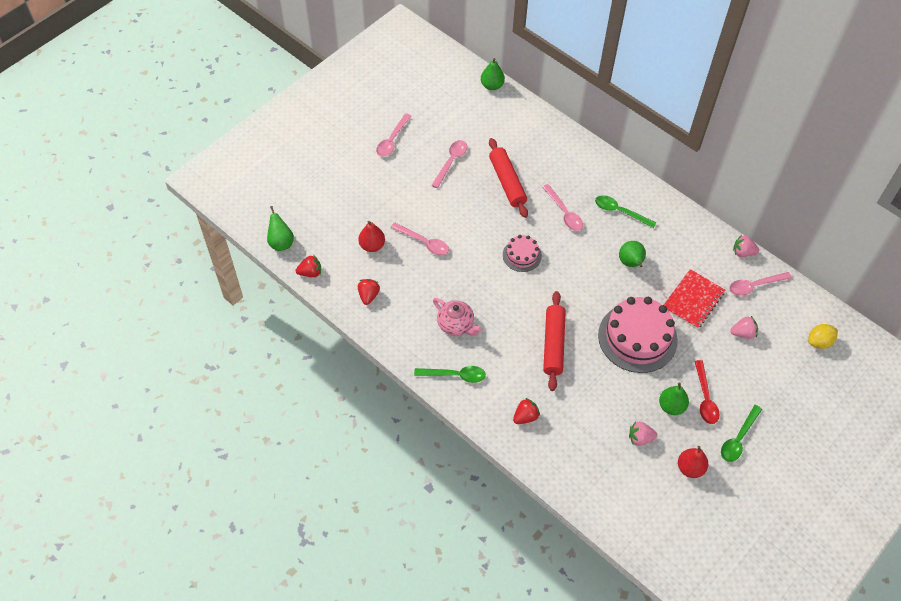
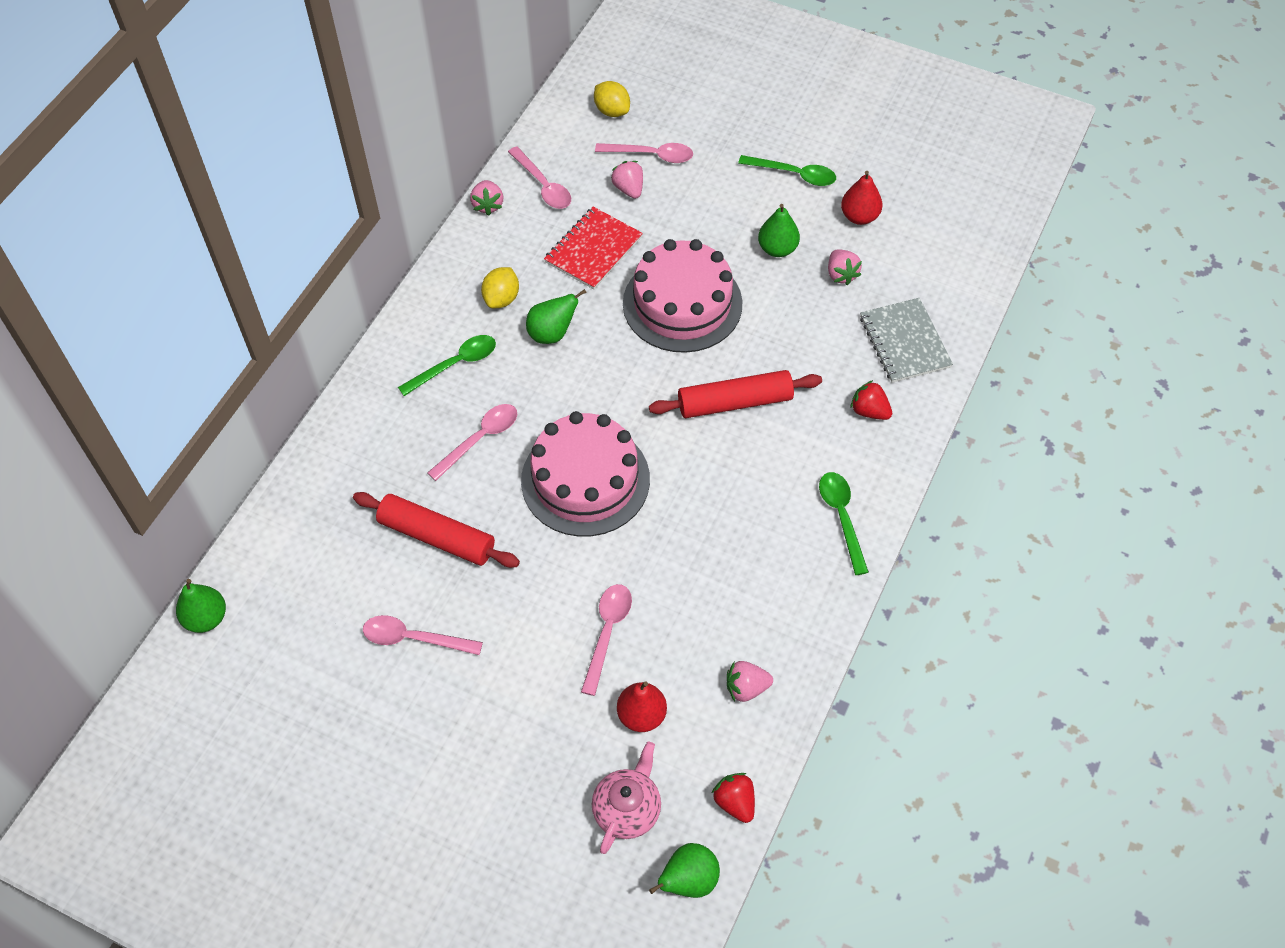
camera: 105 degrees left, 0 degrees up
(368, 295) = (746, 688): red strawberry -> pink strawberry
(392, 140) = (384, 758): pink spoon -> pink spoon (651, 155)
(456, 324) = (751, 540): pink teapot -> pink teapot (627, 809)
(507, 182) = (437, 536): red rolling pin -> red rolling pin turned 60 degrees clockwise
(522, 255) = (585, 480): pink cake -> pink cake, size x1.93
(573, 457) = (904, 342): none -> grey notebook
(620, 211) = (455, 364): green spoon -> green spoon turned 135 degrees counterclockwise
(664, 244) = (501, 298): none -> yellow lemon
(693, 300) = (593, 250): red notebook -> red notebook turned 75 degrees counterclockwise
(705, 398) = (749, 215): red spoon -> none

